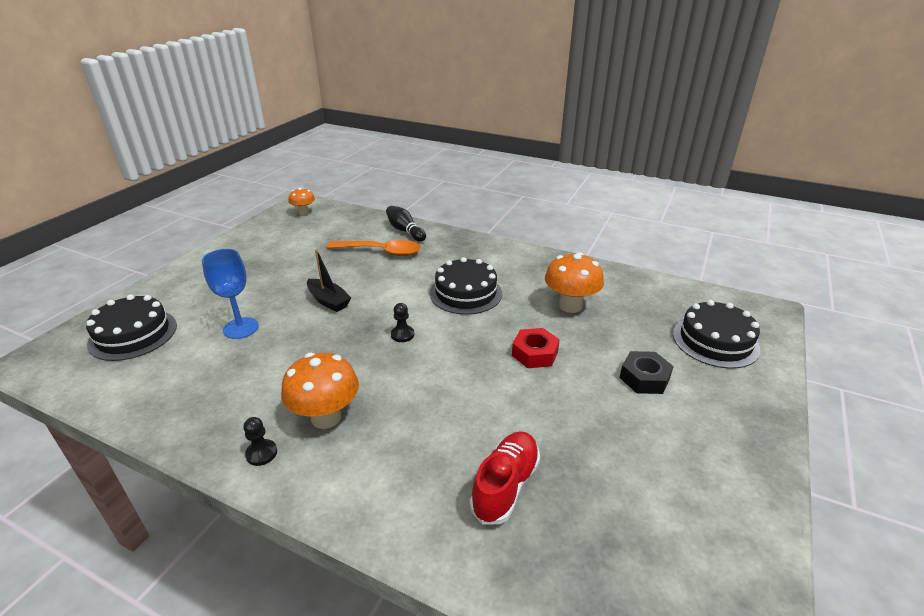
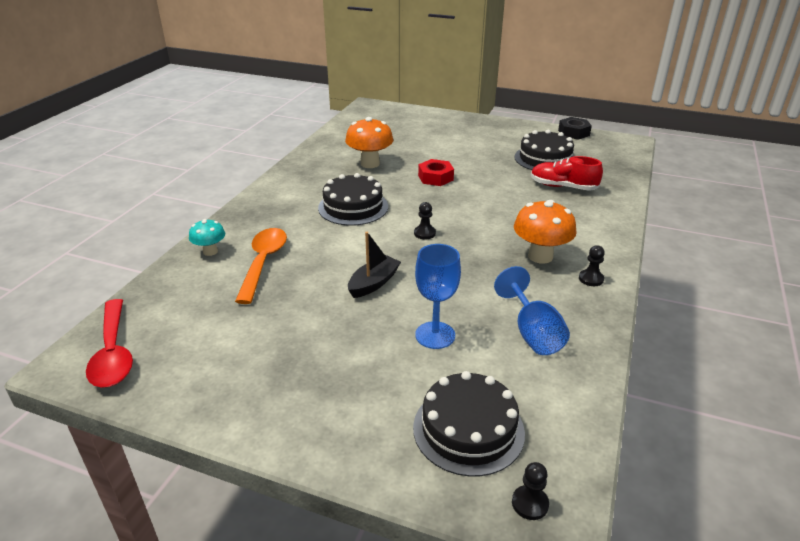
camera: 95 degrees left, 0 degrees up
(52, 353) = (530, 503): none -> black pawn
(205, 385) = (532, 333): none -> blue goblet
(304, 212) = (113, 353): orange mushroom -> red spoon
(405, 231) = (210, 251): black bowling pin -> turquoise mushroom
(644, 378) = (451, 145): black nut -> black nut (573, 133)
(715, 341) = (406, 123): black cake -> black cake (545, 159)

